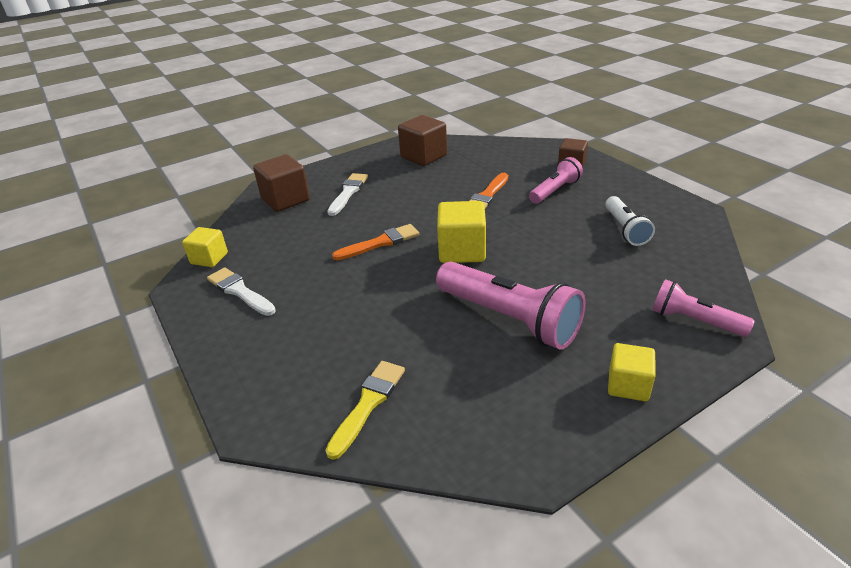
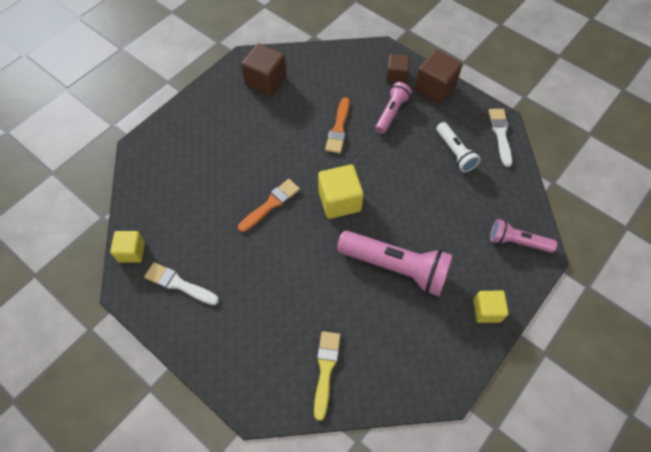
camera: 20 degrees left, 25 degrees up
(285, 200) = (163, 163): brown cube -> brown cube (434, 88)
(348, 193) = (217, 144): white brush -> white brush (500, 134)

